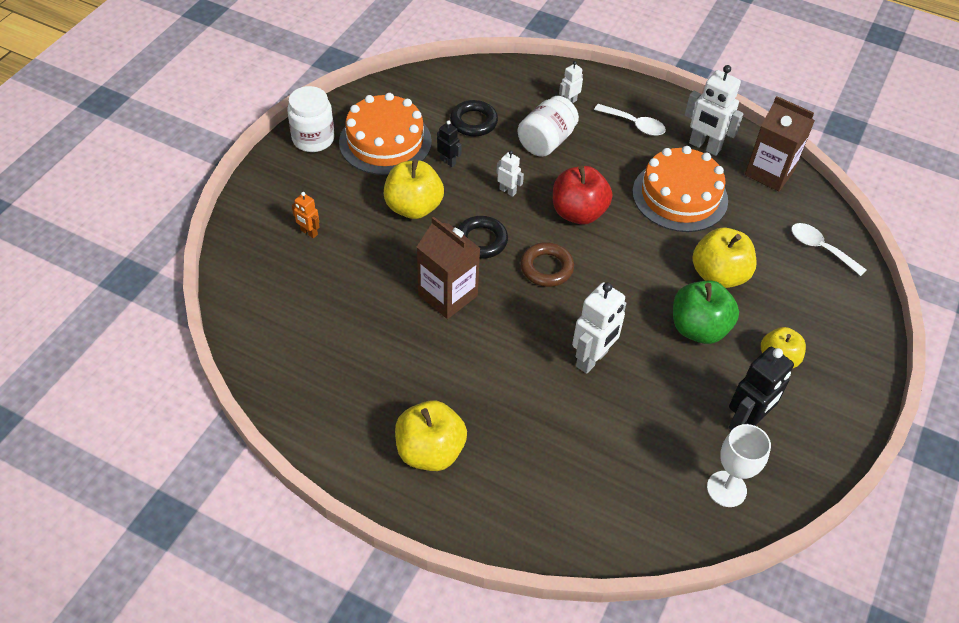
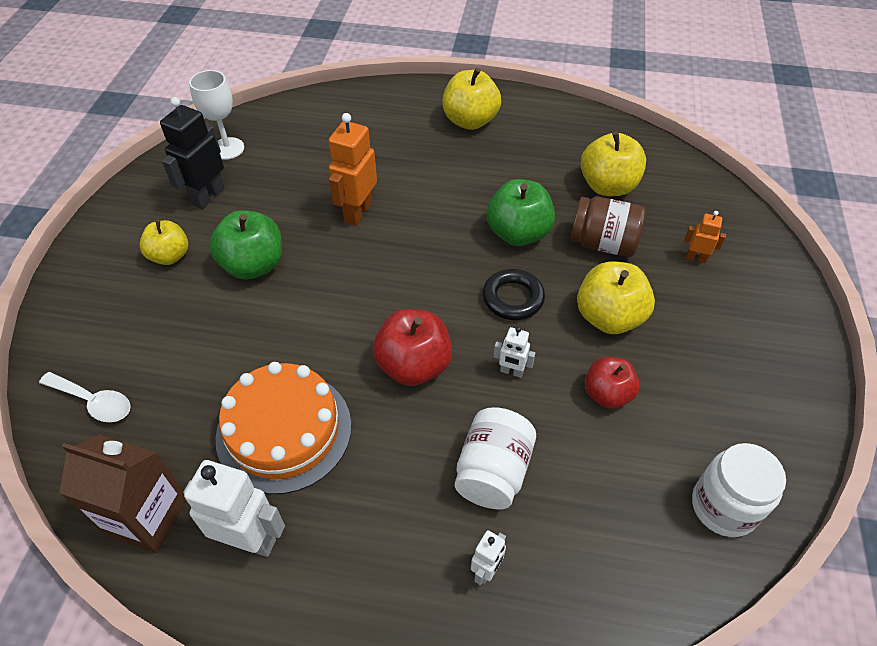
camera: 165 degrees right, 0 degrees up
(313, 139) = (793, 377): white jar -> white jar (723, 506)
(378, 265) = (603, 243): none -> brown jar
(385, 141) = (704, 401): orange cake -> none
(447, 295) = (518, 233): brown carton -> green apple
(448, 161) = (607, 394): black robot -> red apple
(473, 122) = (610, 475): black ring -> none
(546, 268) = (429, 286): brown ring -> none
(592, 359) = (357, 212): white robot -> orange robot
(634, 124) = (369, 552): white spoon -> none
(718, 275) = (231, 329): yellow apple -> yellow apple (607, 186)

